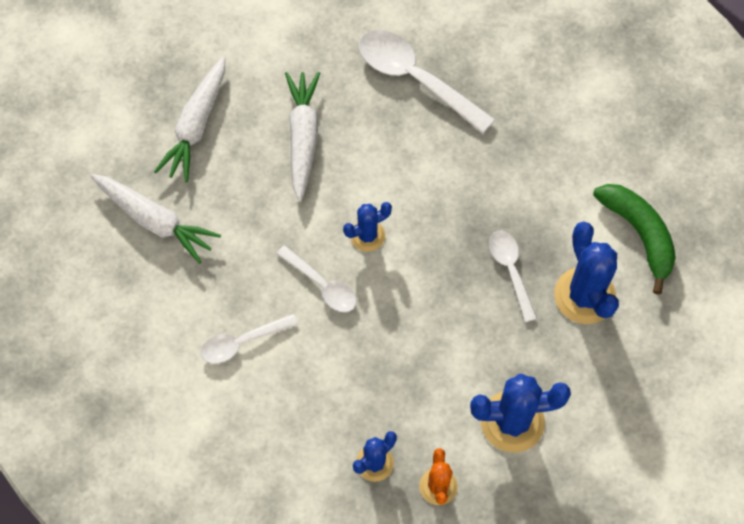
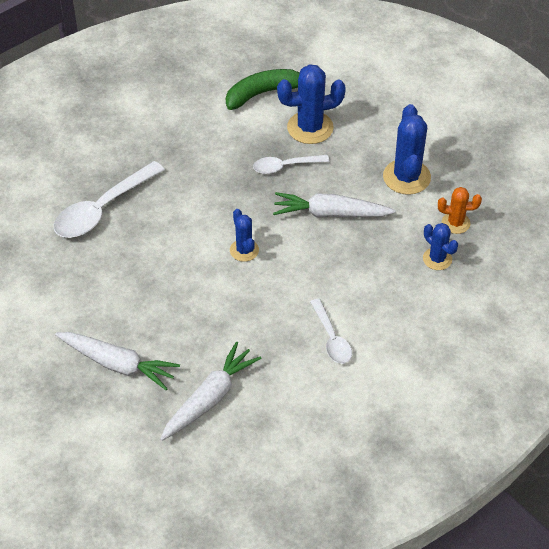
camera: 85 degrees left, 15 degrees down
(303, 138) = (145, 287): white carrot -> white carrot (330, 214)
(322, 285) = (285, 282): white spoon -> none

